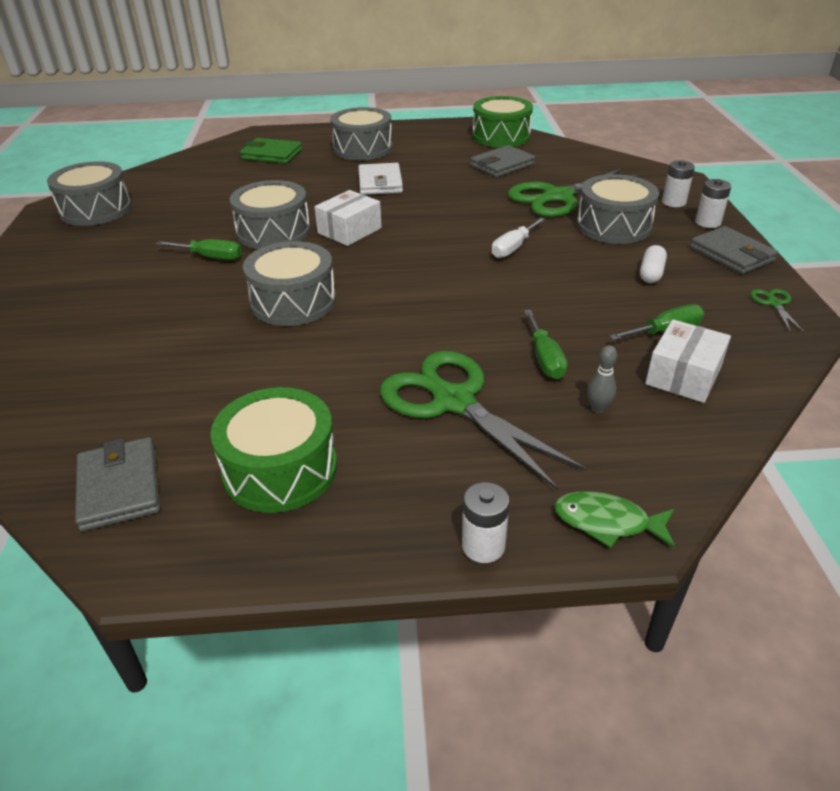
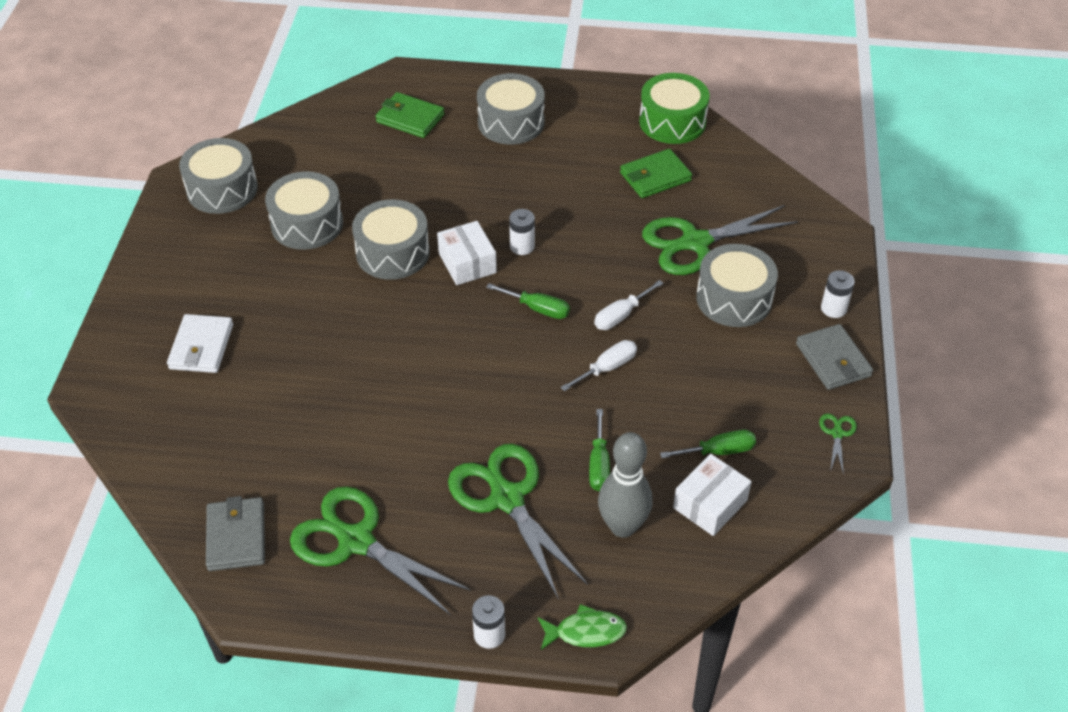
camera: 10 degrees right, 10 degrees up
(211, 257) = (328, 282): green screwdriver -> green screwdriver (538, 309)
(280, 469) = (356, 541): green drum -> green scissors
(293, 302) = (396, 356): grey drum -> grey drum (307, 224)
(349, 231) = (467, 263): white box -> white box turned 75 degrees counterclockwise
(380, 183) = (515, 188): white wallet -> white wallet (201, 347)
(502, 165) = (655, 177): grey wallet -> green wallet
(517, 284) = (607, 368): none -> white screwdriver
(598, 408) = (622, 526): grey bowling pin -> grey bowling pin, size x2.31
(607, 522) = (586, 632): green fish -> green fish turned 150 degrees clockwise
(651, 273) = (740, 374): white capsule -> none
(673, 202) = (814, 270): white battery -> white battery (522, 246)

